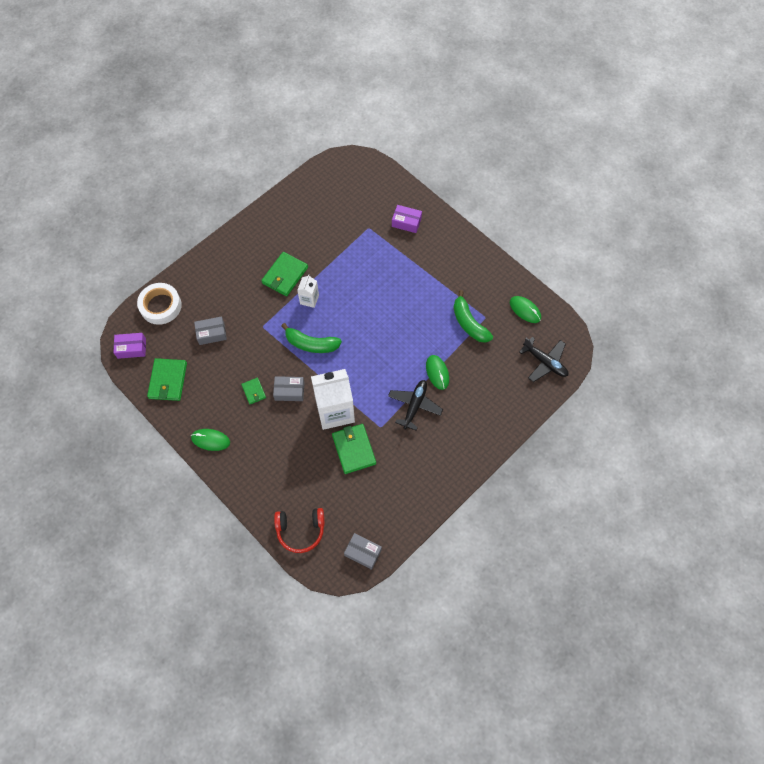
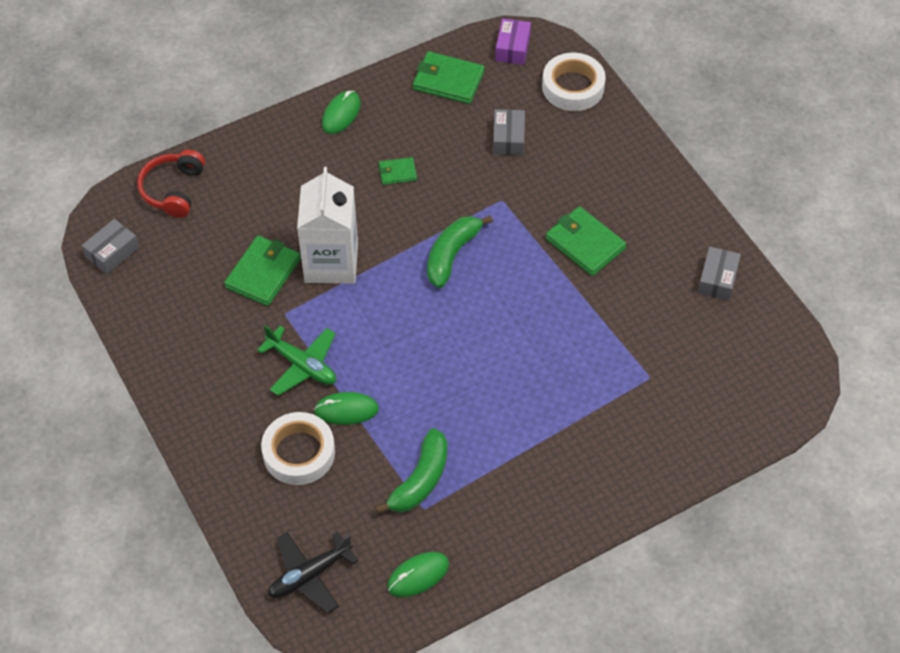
camera: 105 degrees right, 10 degrees down
(289, 391) = (383, 214): grey box -> grey box (717, 279)
(309, 299) = (531, 267): white carton -> none
(354, 449) = (263, 273): green wallet -> green wallet turned 60 degrees counterclockwise
(406, 222) = (647, 437): purple box -> none
(414, 406) = (302, 365): black plane -> green plane
(469, 323) = (420, 480): green banana -> green banana turned 135 degrees clockwise
(473, 390) = (299, 453): none -> white tape

